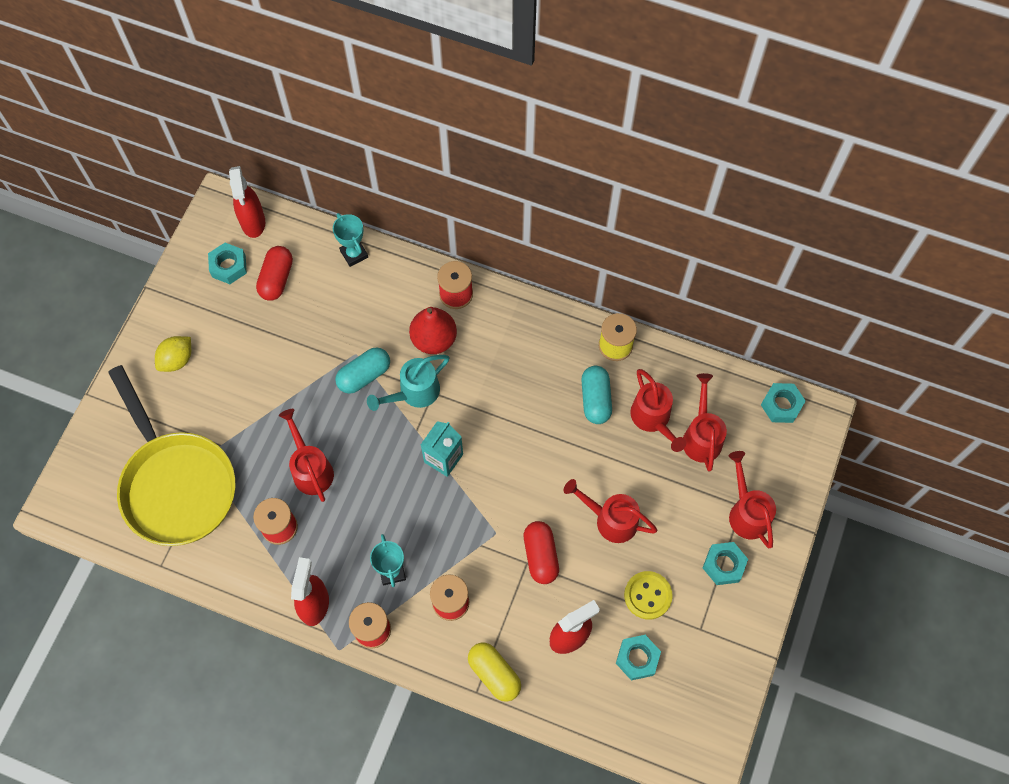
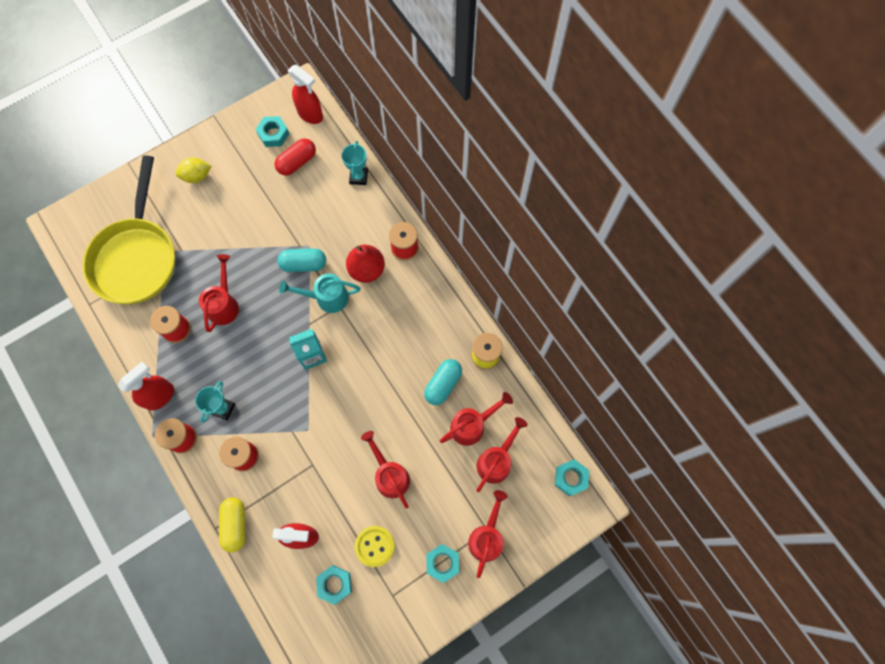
camera: 35 degrees right, 5 degrees up
(253, 222) = (310, 114): red spray bottle -> red spray bottle turned 75 degrees counterclockwise
(540, 556) = (325, 467): red capsule -> none
(653, 419) = (472, 425): red watering can -> red watering can turned 135 degrees counterclockwise

